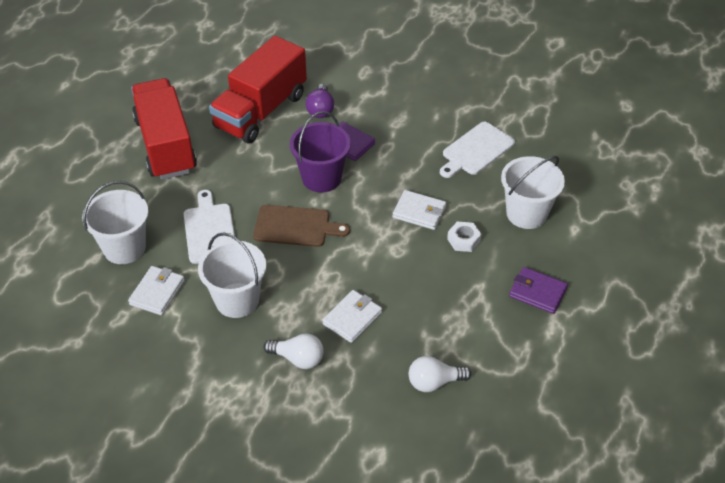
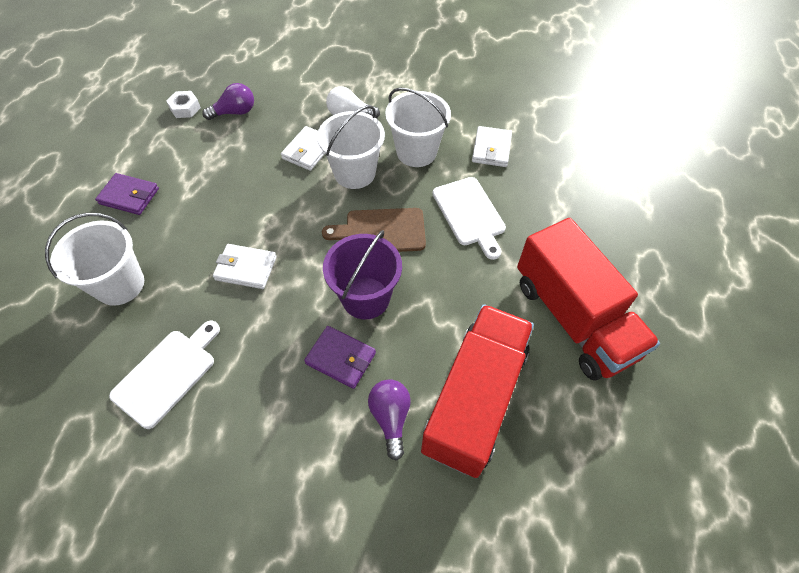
camera: 170 degrees right, 10 degrees up
(124, 248) = (545, 184): white bucket -> white bucket (354, 173)
(434, 382) = (235, 112): white light bulb -> purple light bulb
(463, 240) = (197, 241): white nut -> white nut (185, 108)

